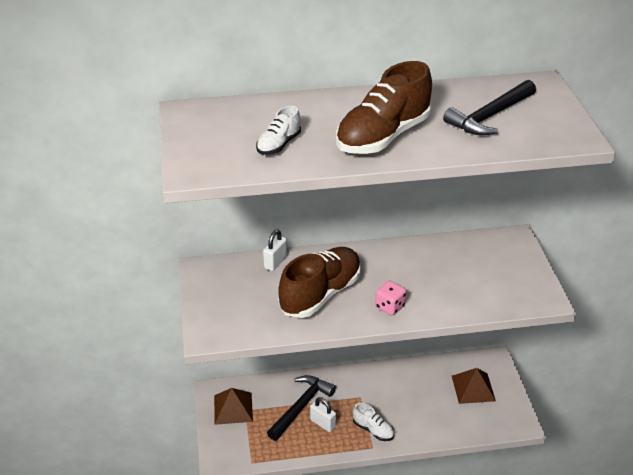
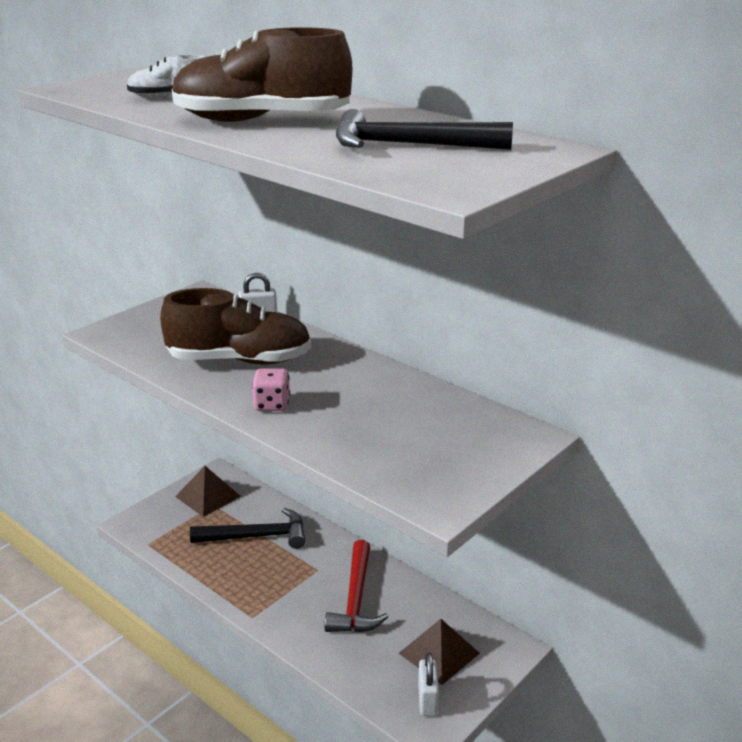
camera: 50 degrees right, 10 degrees down
(322, 423) = (249, 563): white padlock -> white padlock (427, 700)
(373, 430) = (279, 604): white shoe -> none
(401, 395) = (356, 599): none -> red hammer

